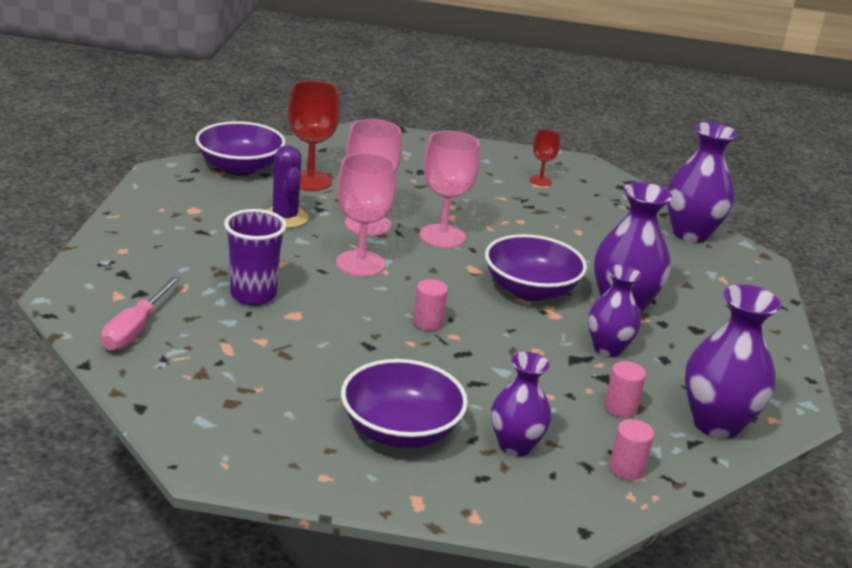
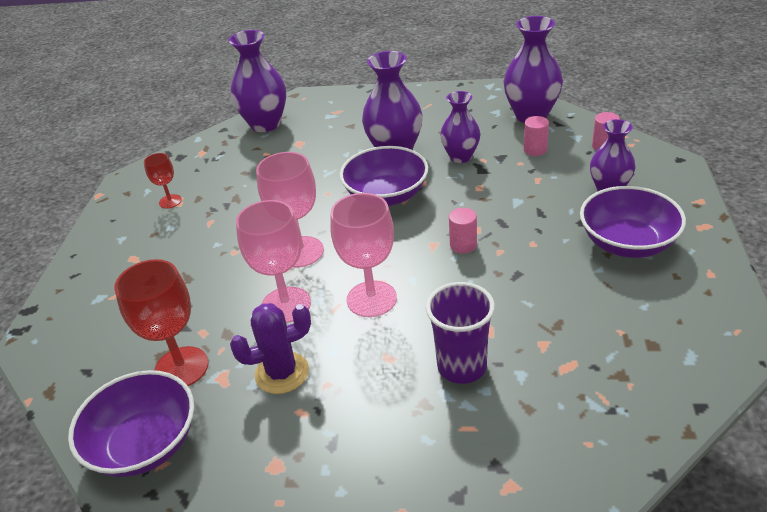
camera: 85 degrees left, 10 degrees up
(136, 329) = (571, 448): pink screwdriver -> none

